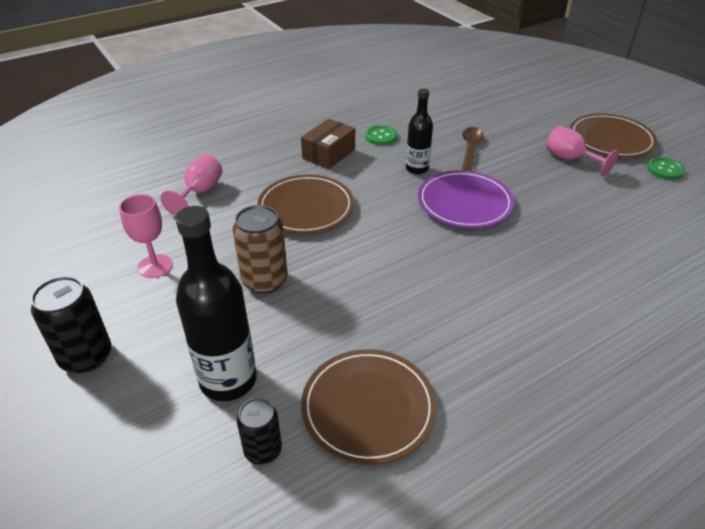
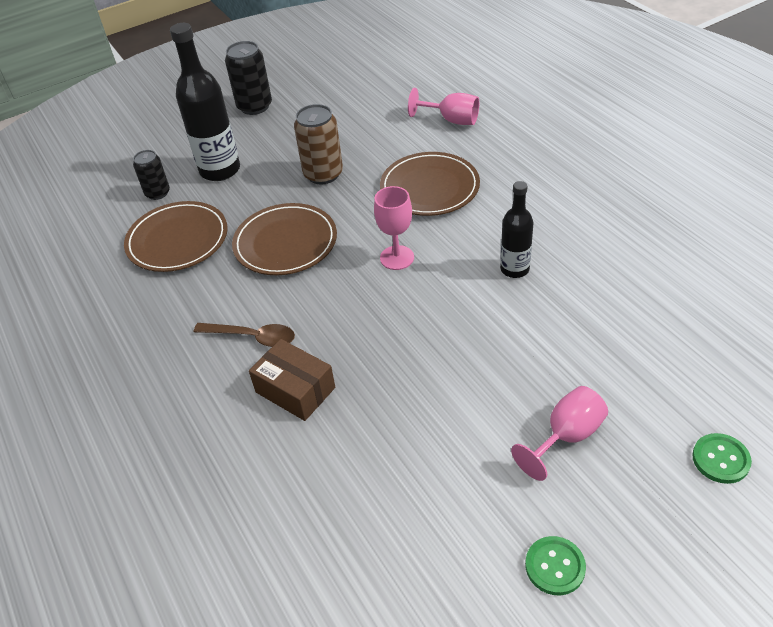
camera: 95 degrees right, 5 degrees up
(155, 266) = (346, 116): pink goblet -> pink goblet (397, 258)
(328, 154) = (536, 196): brown box -> brown box (295, 390)
(381, 136) = (587, 236): green button -> green button (720, 459)
(464, 203) = (445, 309): purple plate -> none
(470, 149) = (573, 322): brown spoon -> brown spoon (252, 337)
(611, 139) = (642, 508): brown plate -> brown plate (285, 243)

